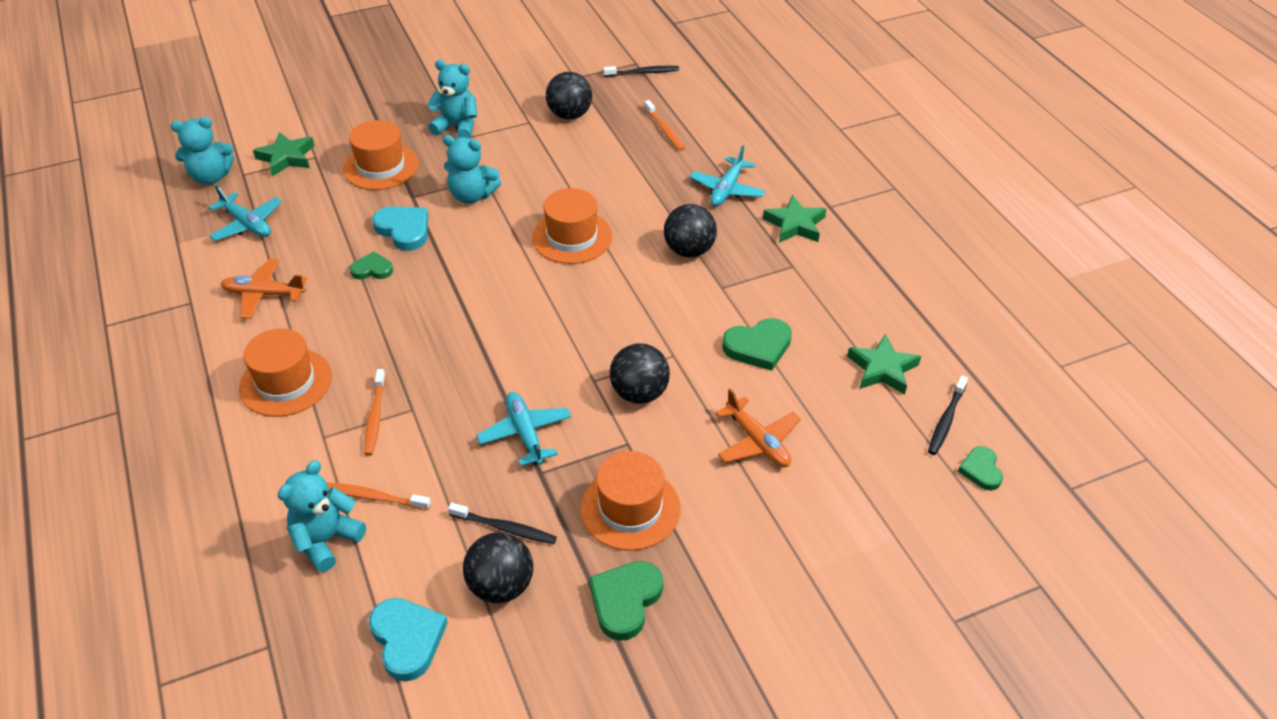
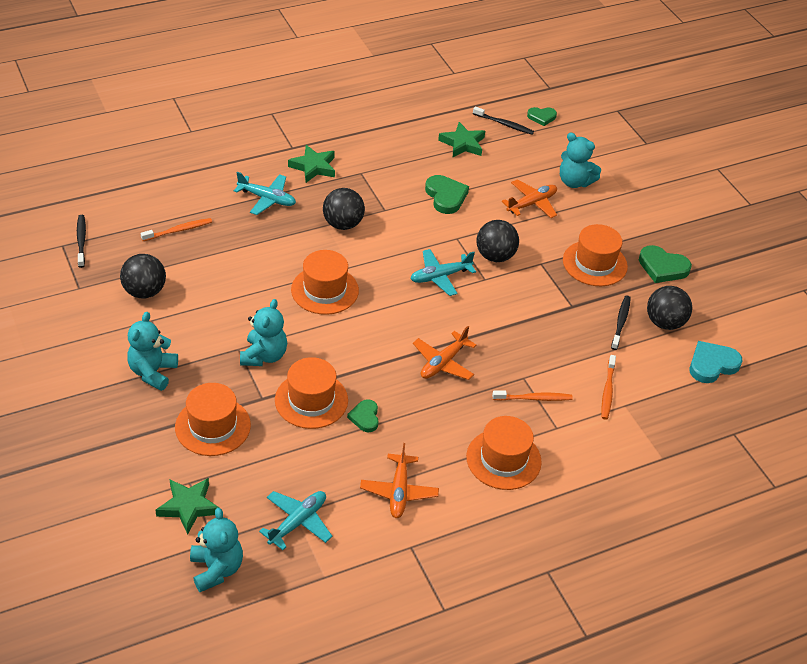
camera: 95 degrees left, 0 degrees up
(326, 540) = (648, 414): turquoise teddy bear -> turquoise teddy bear (574, 182)
(404, 230) = (311, 400): turquoise heart -> orange hat
(446, 334) = (443, 363): none -> orange plane
(525, 433) = (539, 314): turquoise plane -> turquoise plane (440, 276)

